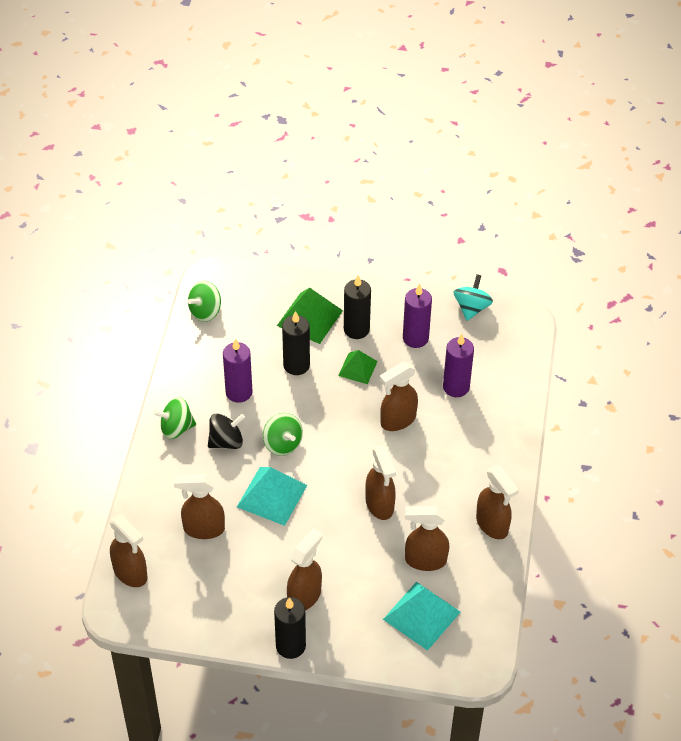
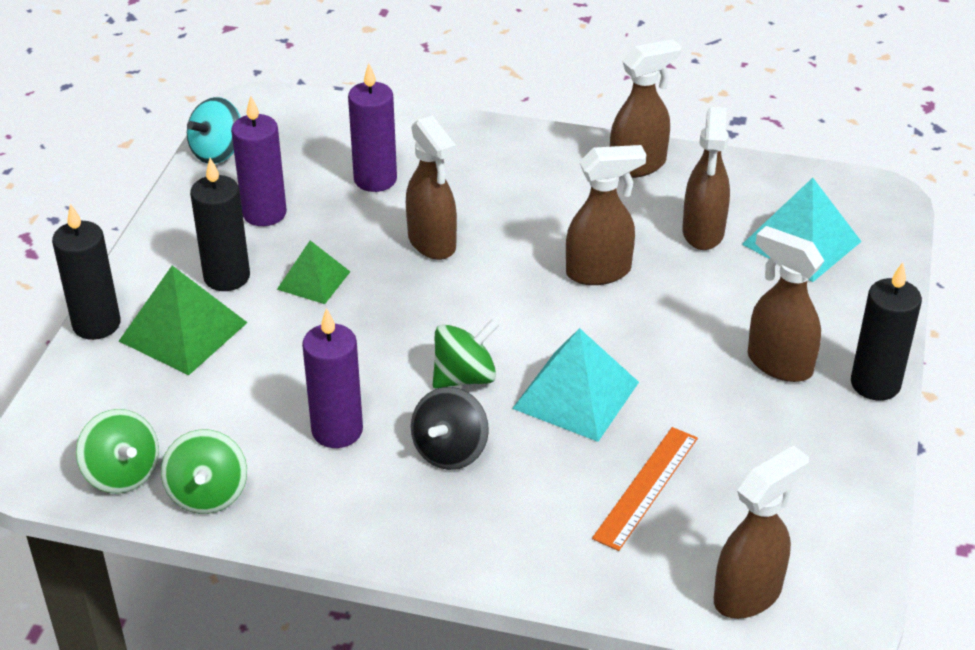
camera: 85 degrees left, 10 degrees down
(176, 428) = (409, 522): green spinning top -> green spinning top (208, 494)
(203, 529) = (646, 487): brown spray bottle -> orange ruler
(226, 441) = (450, 451): black spinning top -> black spinning top turned 135 degrees counterclockwise
(296, 365) = (289, 353): black candle -> black candle (96, 324)
(471, 308) = (217, 152): turquoise spinning top -> turquoise spinning top turned 75 degrees counterclockwise

